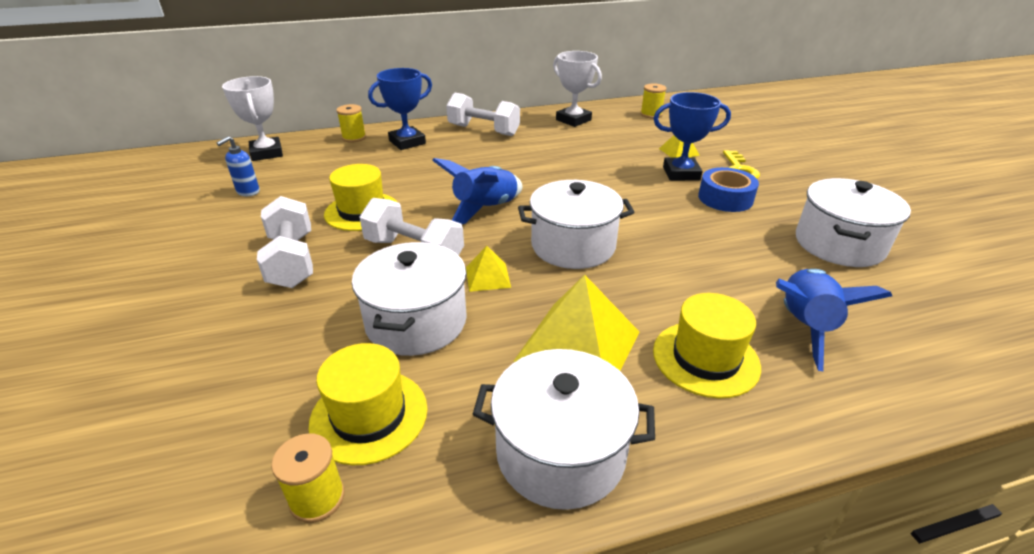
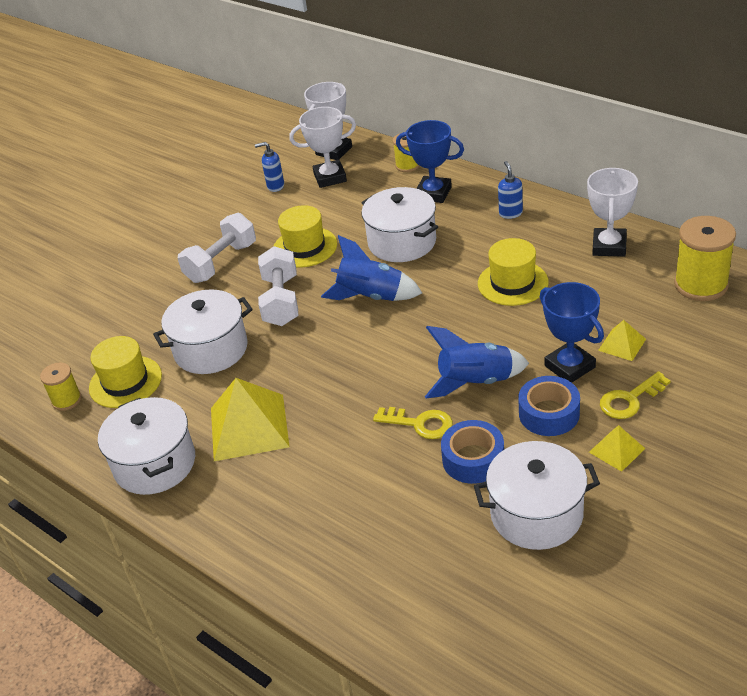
camera: 60 degrees right, 5 degrees up
(296, 167) = (330, 177): none -> white trophy
(483, 130) = (510, 213): white dumbbell -> blue soap dispenser
(488, 277) = (285, 349): yellow pyramid -> yellow pyramid (616, 450)
(573, 246) = (366, 366): white pot -> white pot (402, 242)
(651, 114) = (701, 285): yellow spool -> yellow spool, size x1.78
(681, 250) = (420, 424): none -> yellow key
(705, 358) = (288, 489): yellow hat -> yellow hat (512, 283)
(750, 245) = (473, 459): none -> blue tape
(803, 326) = (373, 527): blue rocket -> blue rocket (475, 382)

